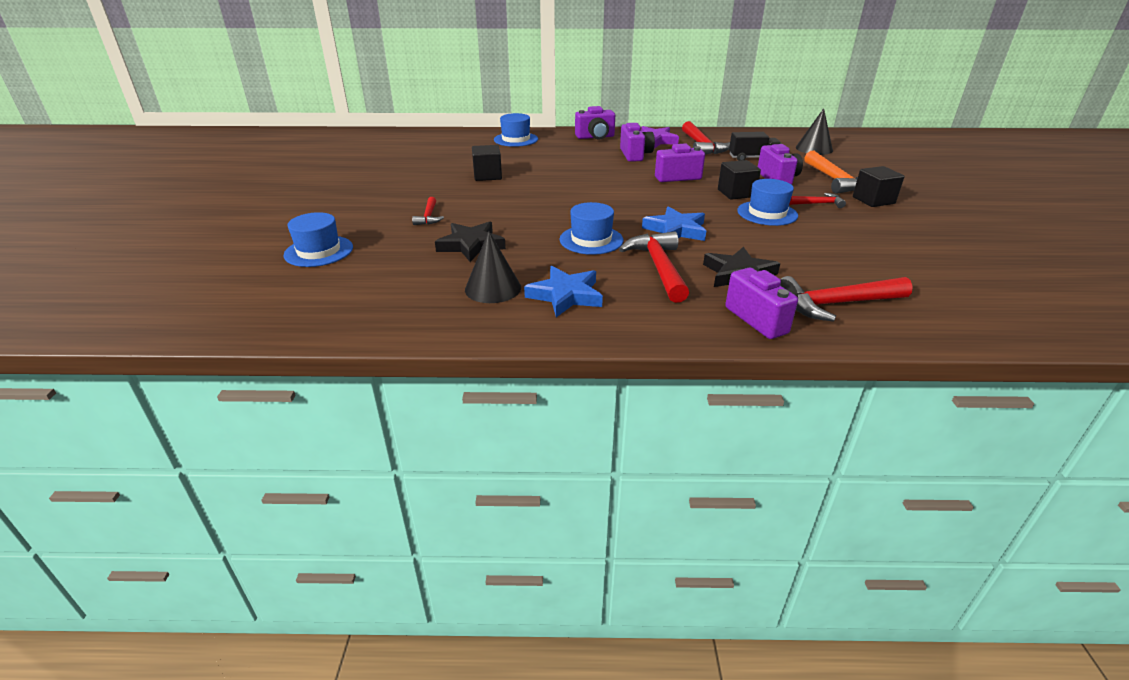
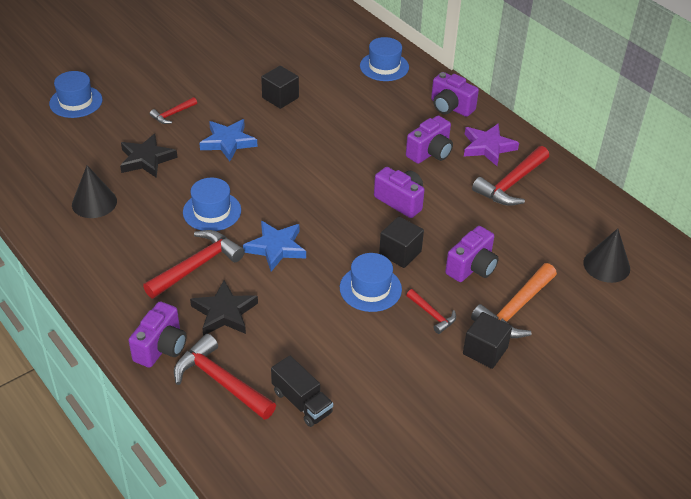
camera: 50 degrees right, 10 degrees up
(565, 295) = (113, 239): blue star -> blue star (228, 142)
(753, 158) = (516, 231): black truck -> black truck (302, 402)

